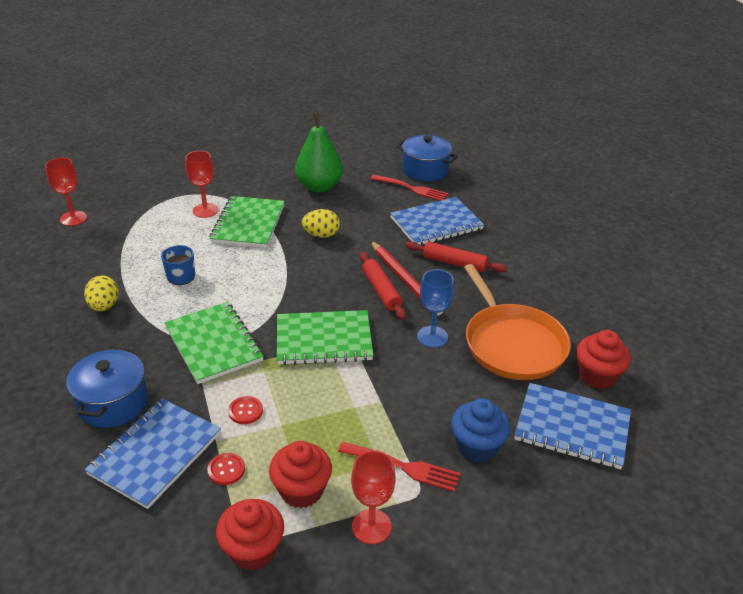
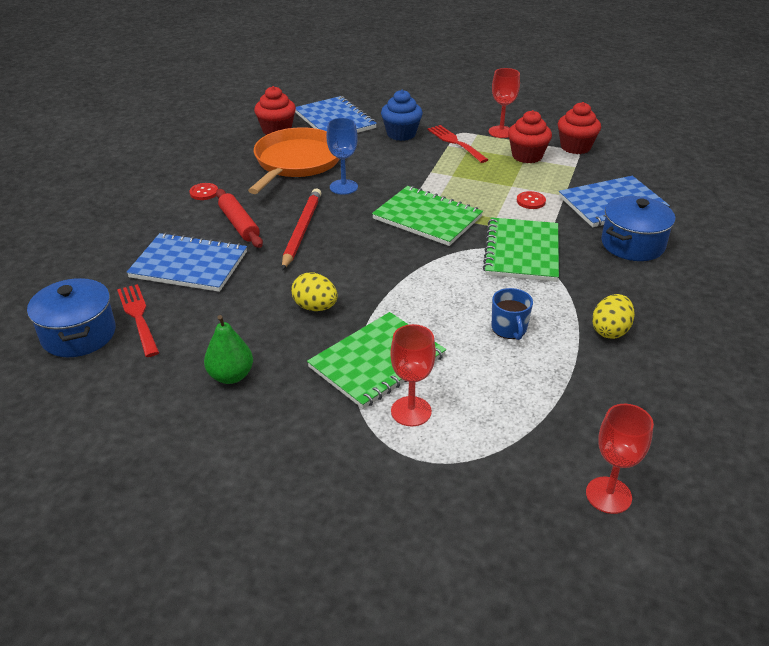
camera: 140 degrees left, 0 degrees up
(226, 470) = (567, 180): red button -> red button (204, 192)
(319, 187) = (231, 376): green pear -> green pear, size x0.63
(381, 291) = (334, 231): red rolling pin -> none

